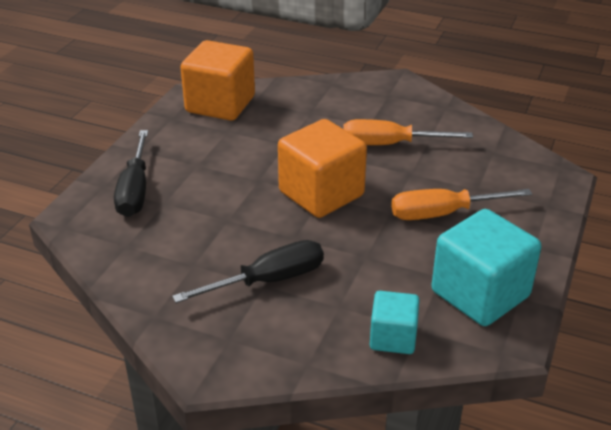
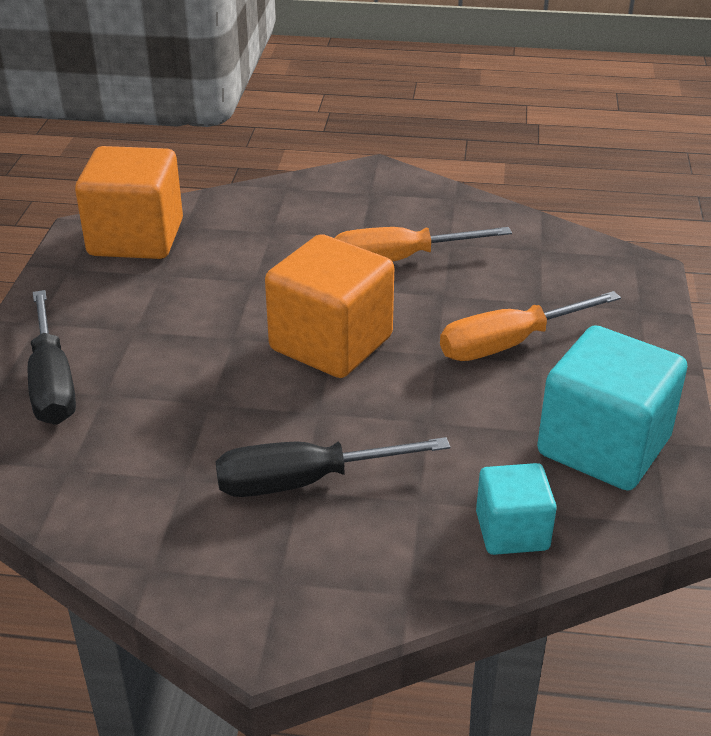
camera: 15 degrees left, 0 degrees up
(269, 280) = (304, 482): black screwdriver -> black screwdriver turned 150 degrees counterclockwise

